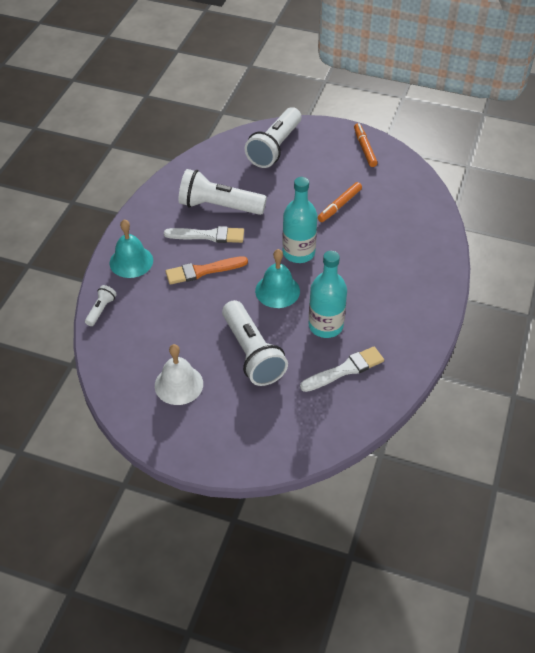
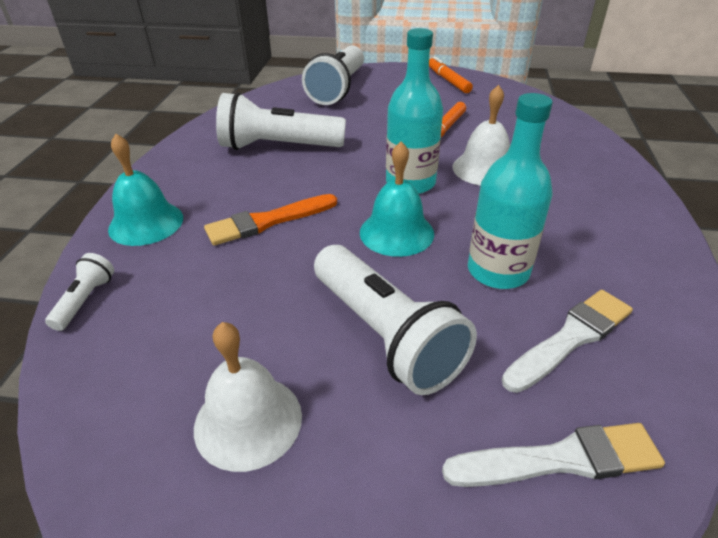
camera: 10 degrees left, 10 degrees down
(208, 235) = (268, 179): white brush -> white brush (560, 459)
(352, 247) = (484, 169): none -> white bell

